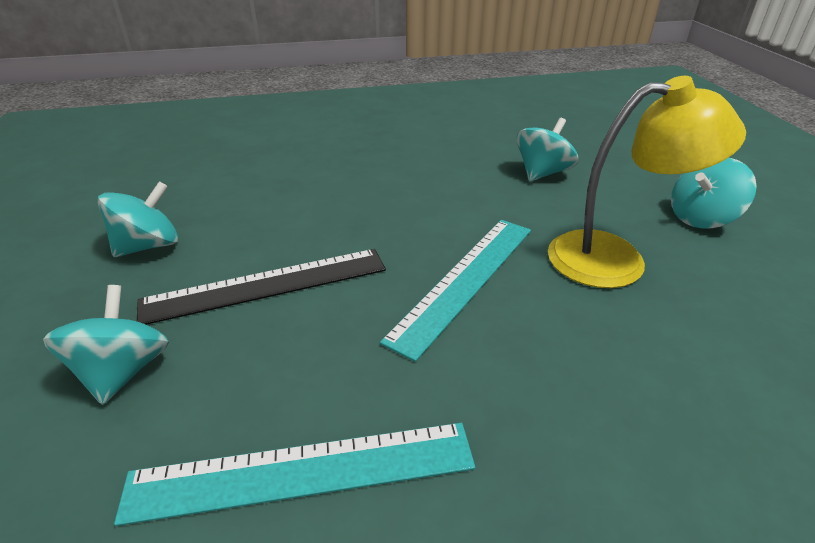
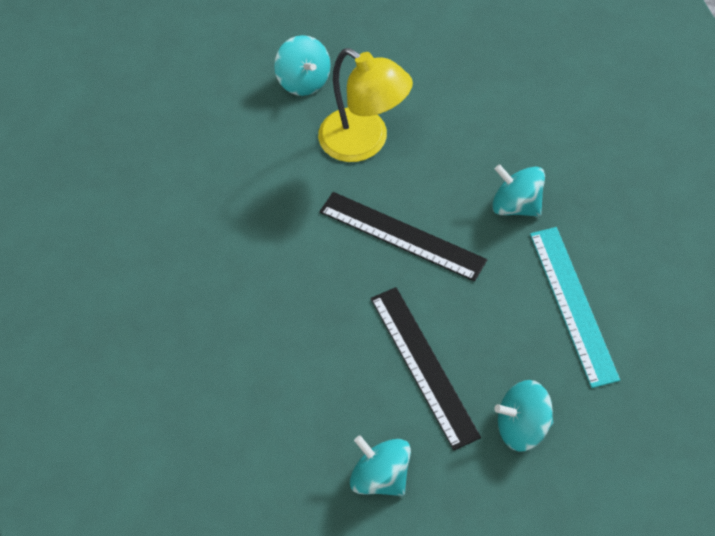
camera: 90 degrees left, 20 degrees up
(465, 280) = (402, 235): turquoise ruler -> black ruler
(542, 173) = (232, 178): turquoise spinning top -> turquoise spinning top (517, 205)
(616, 259) = (365, 142): yellow lamp -> yellow lamp turned 135 degrees clockwise

